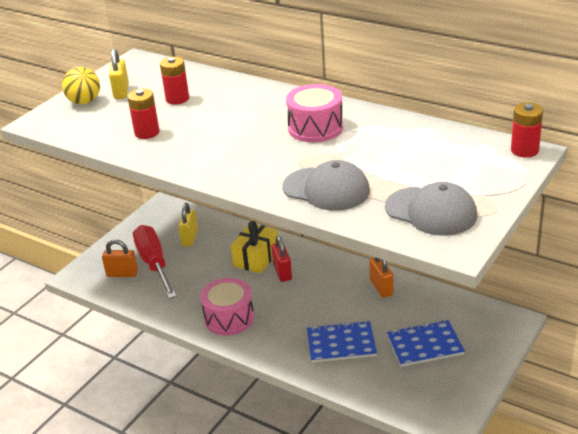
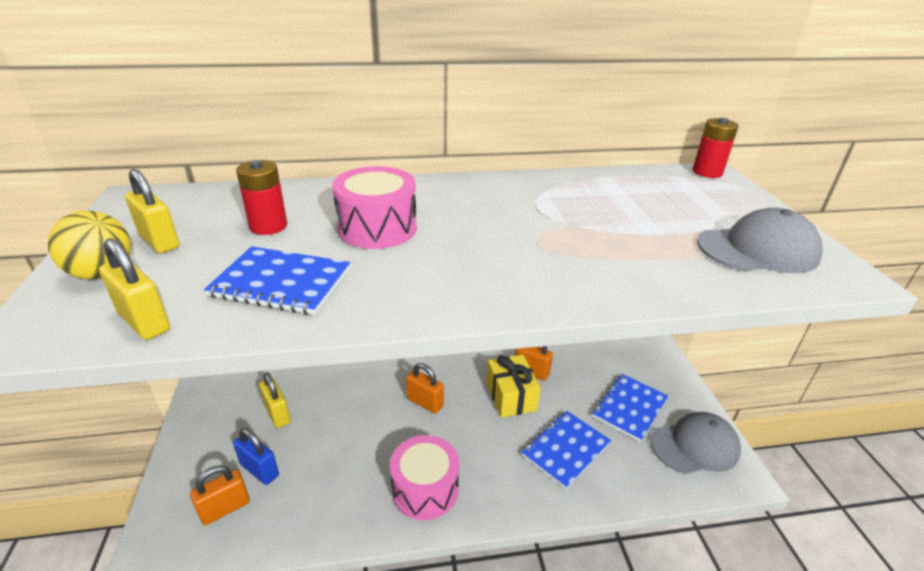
camera: 45 degrees left, 0 degrees up
(78, 131) = (144, 321): none -> yellow padlock
(147, 133) = (281, 282): red battery -> blue notebook
(154, 263) = (259, 470): red screwdriver -> blue padlock
(256, 258) = (381, 401): yellow gift -> yellow gift (511, 396)
(282, 272) = (425, 402): red padlock -> orange padlock
(315, 128) = (499, 208): pink drum -> pink drum (377, 228)
(326, 189) = (628, 267): grey cap -> grey cap (695, 446)

